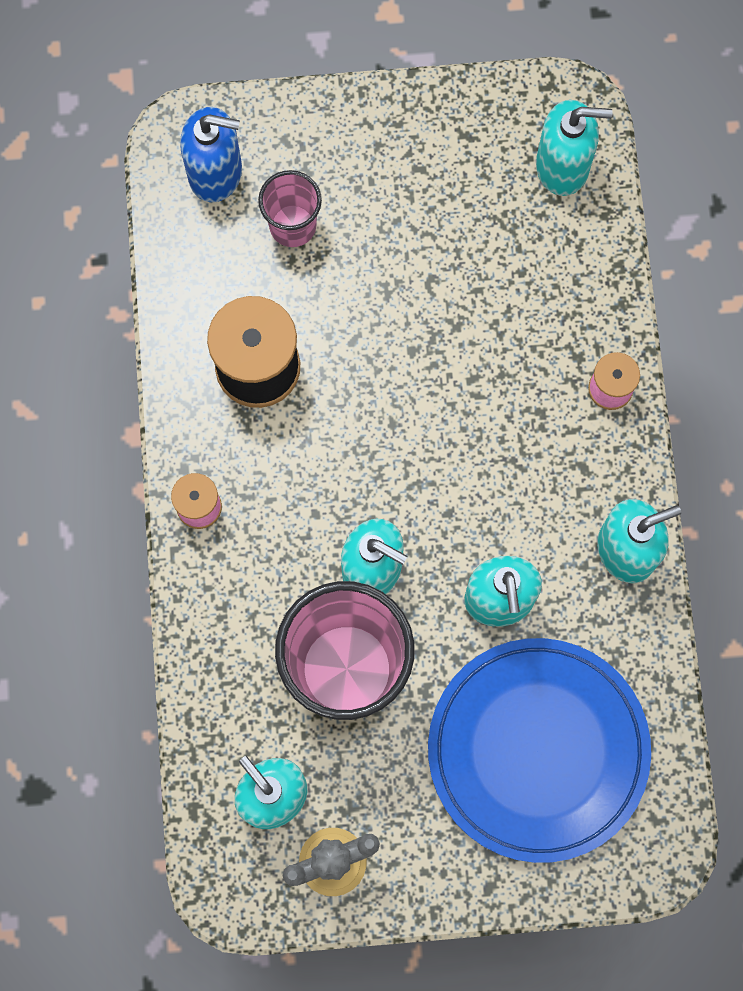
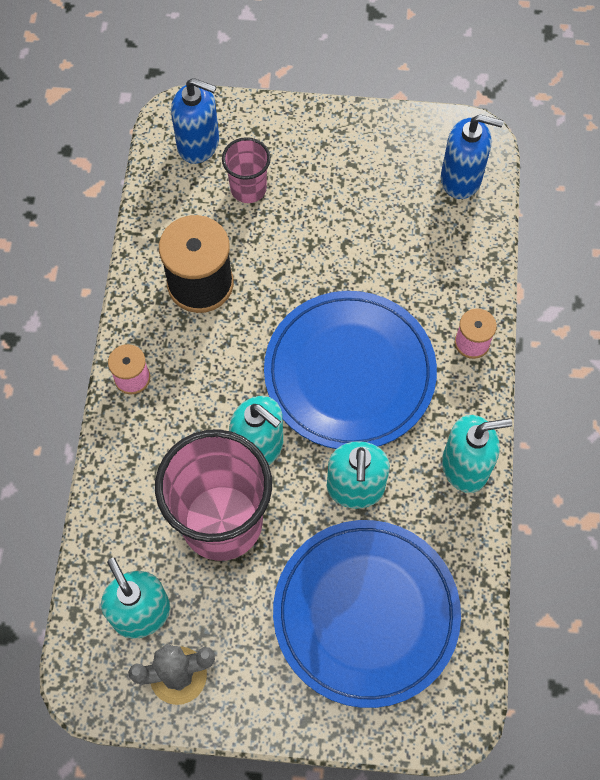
camera: 10 degrees right, 10 degrees down
(466, 454) = (349, 373): none -> blue plate
(563, 166) = (461, 179): turquoise soap dispenser -> blue soap dispenser

